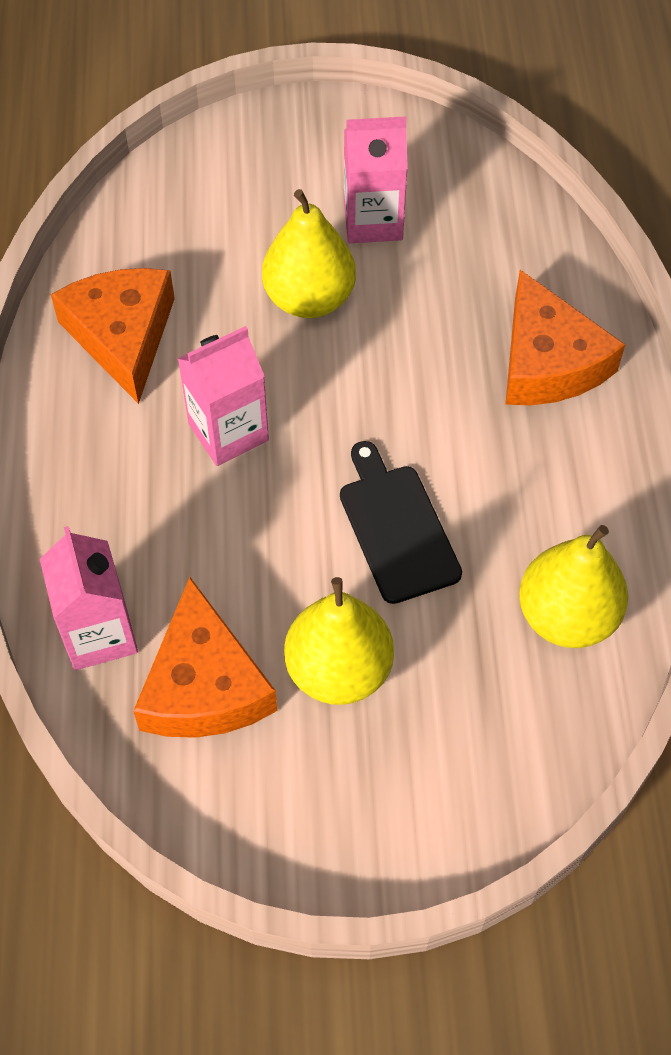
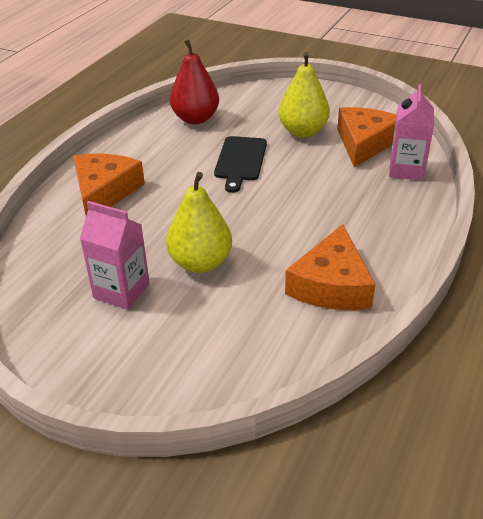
camera: 150 degrees left, 20 degrees down
(228, 432) = (296, 218): pink carton -> none
(566, 616) = (195, 119): yellow pear -> red pear

